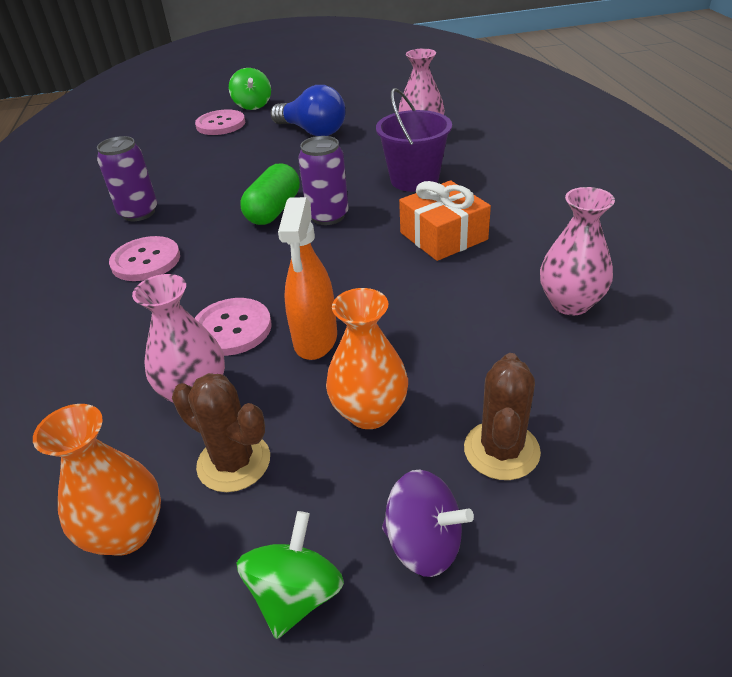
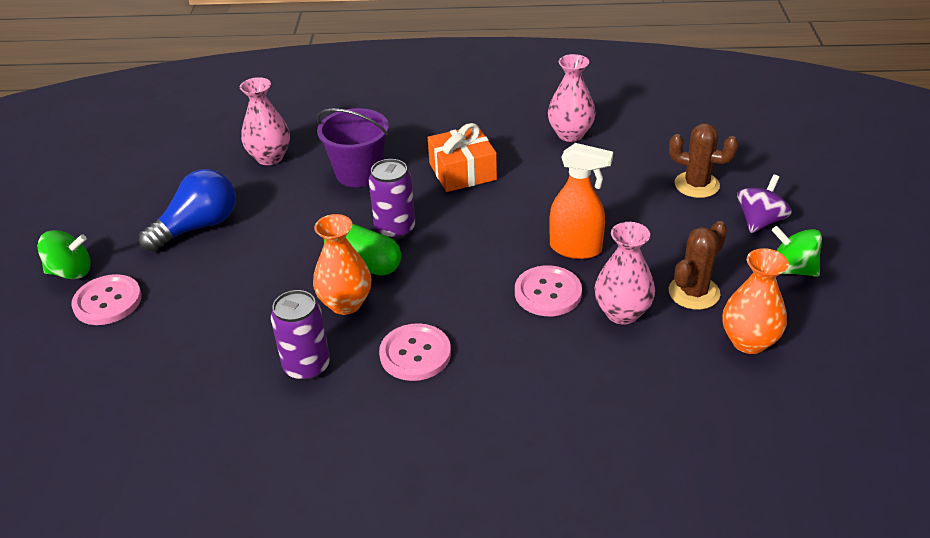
camera: 80 degrees left, 0 degrees up
(369, 412) = (657, 230): orange vase -> orange vase (346, 303)

